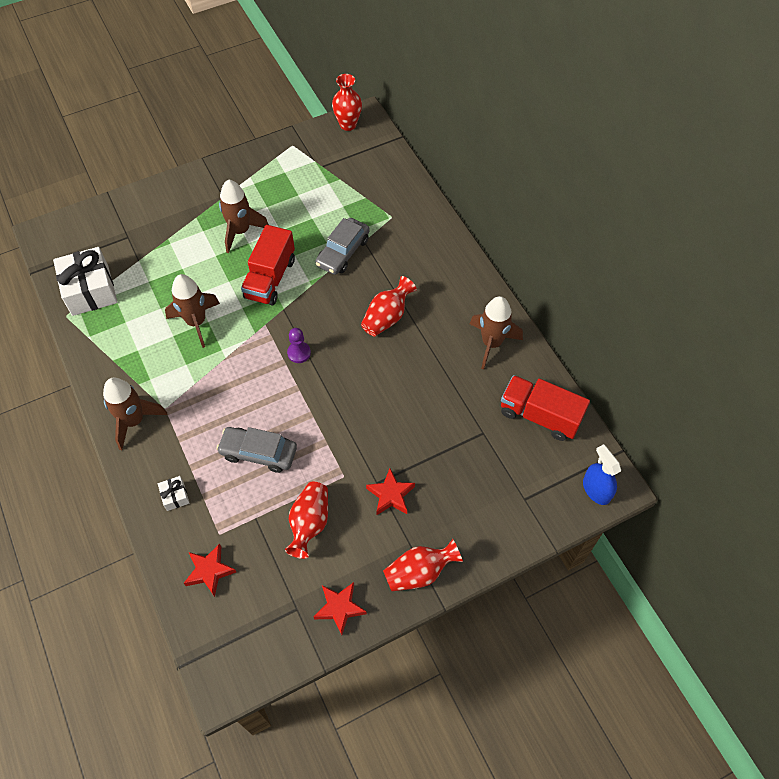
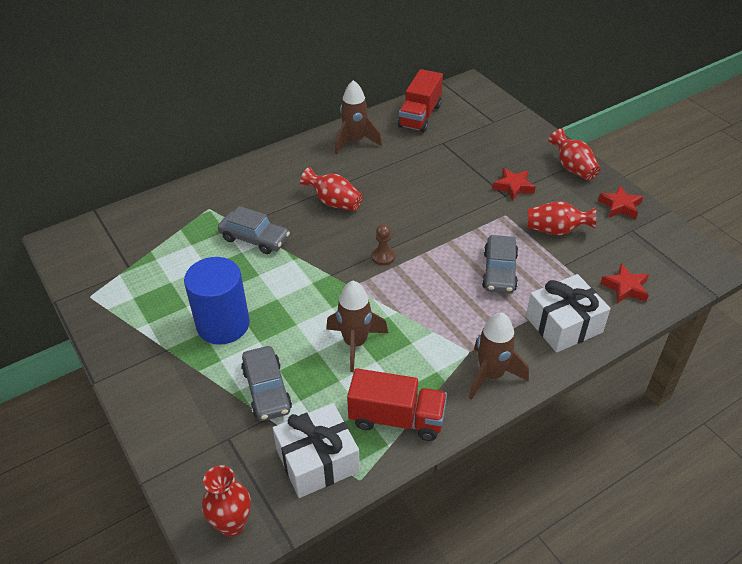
camera: 95 degrees left, 15 degrees down
(165, 260) = (267, 390): none -> grey car
(175, 496) = (564, 325): white gift -> white gift, size x2.25
(240, 231) = (223, 324): brown rocket -> blue cylinder
(270, 278) = (291, 290): red truck -> red truck (397, 418)
(299, 353) = (383, 257): purple pawn -> brown pawn
(348, 124) = (66, 252): red vase -> red vase (232, 524)
(596, 490) = (475, 91): blue spray bottle -> none

